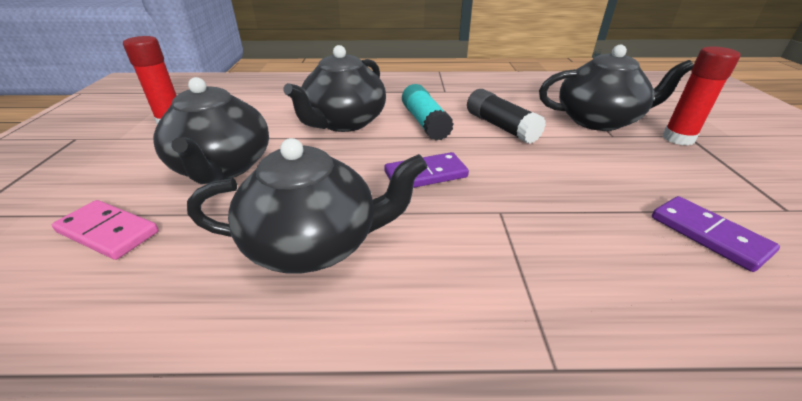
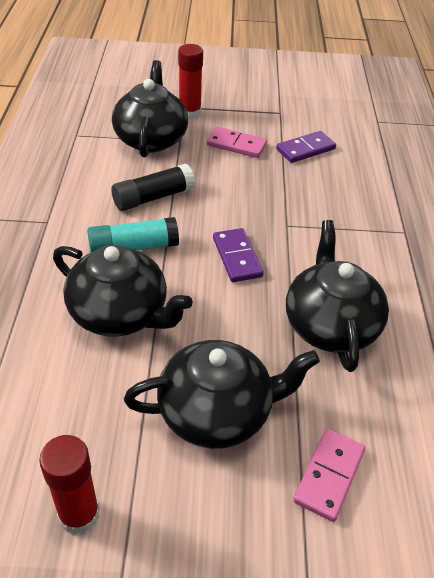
camera: 90 degrees left, 10 degrees up
(646, 171) = (236, 145): none -> pink domino

